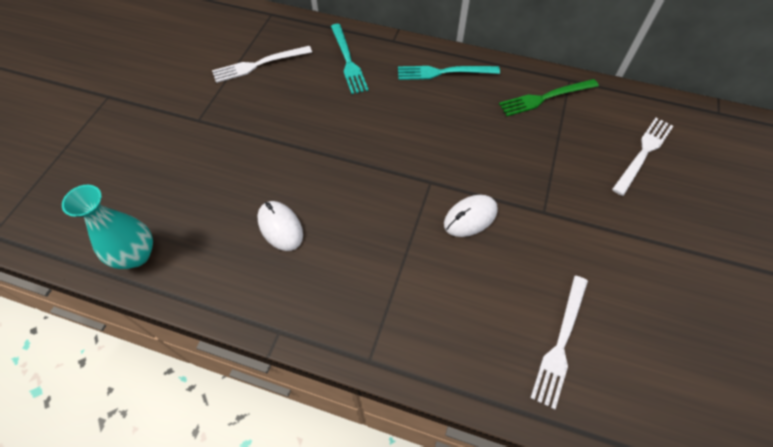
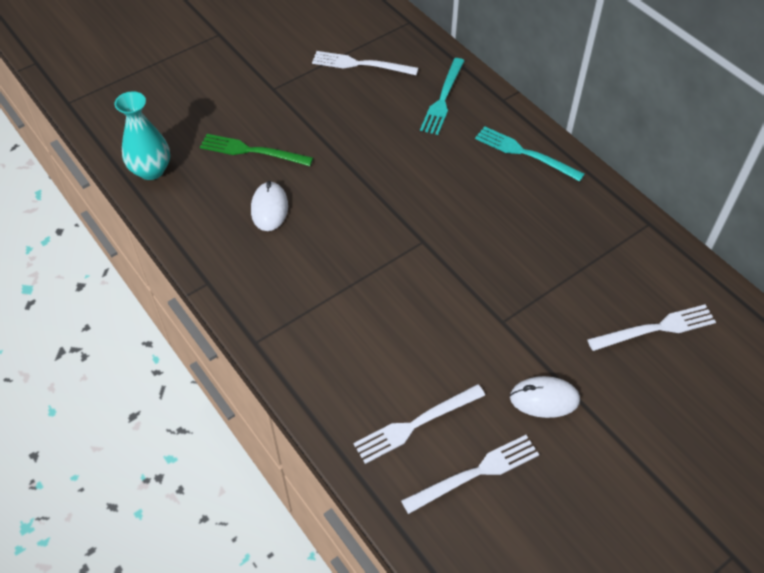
camera: 35 degrees right, 5 degrees down
(470, 217) = (431, 288): white mouse -> white mouse (544, 399)
(545, 97) = (605, 227): green fork -> green fork (252, 151)
(638, 353) = (475, 473): none -> white fork

